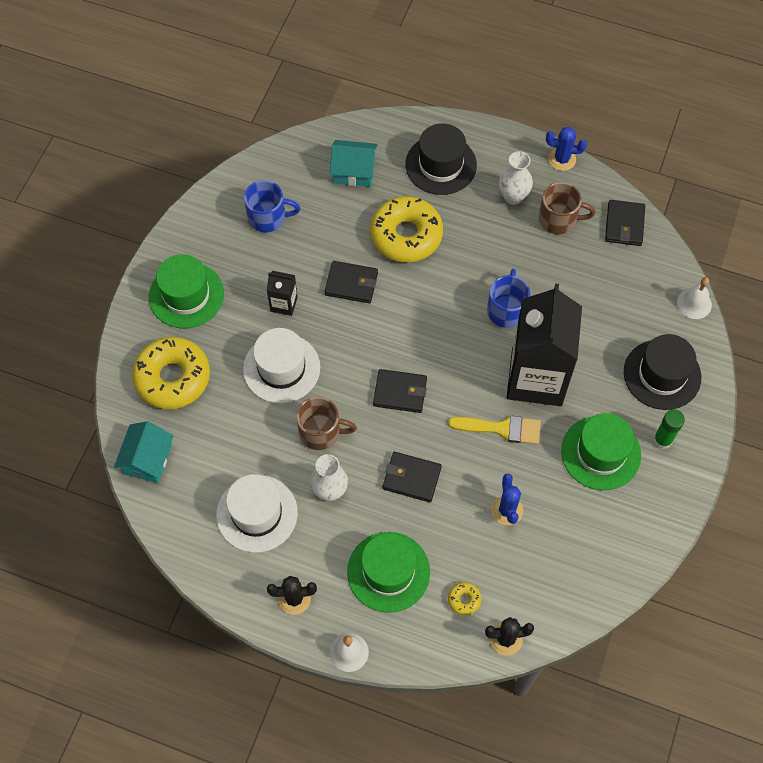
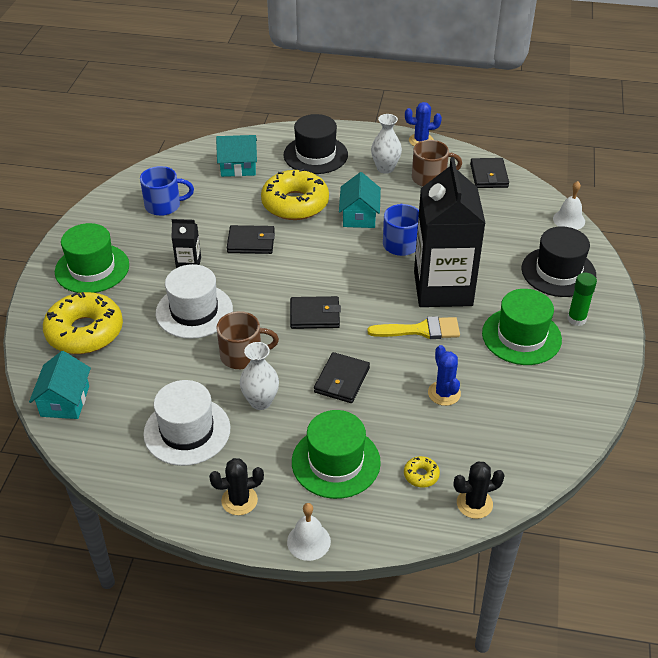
camera: 10 degrees left, 20 degrees down
(411, 478) = (342, 380): black wallet -> black wallet turned 75 degrees counterclockwise
(471, 263) = (359, 216): none -> turquoise house

